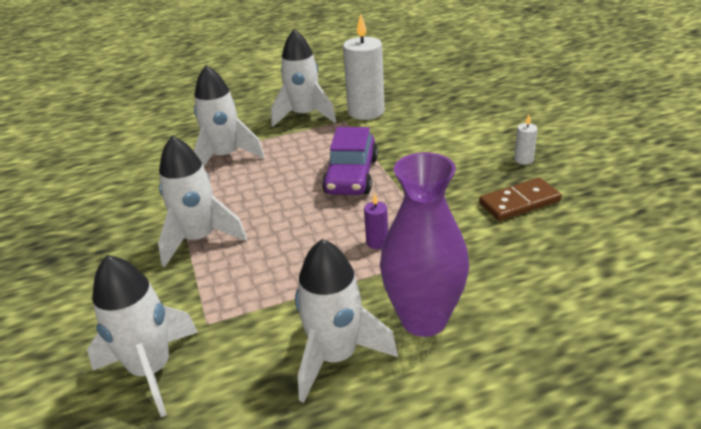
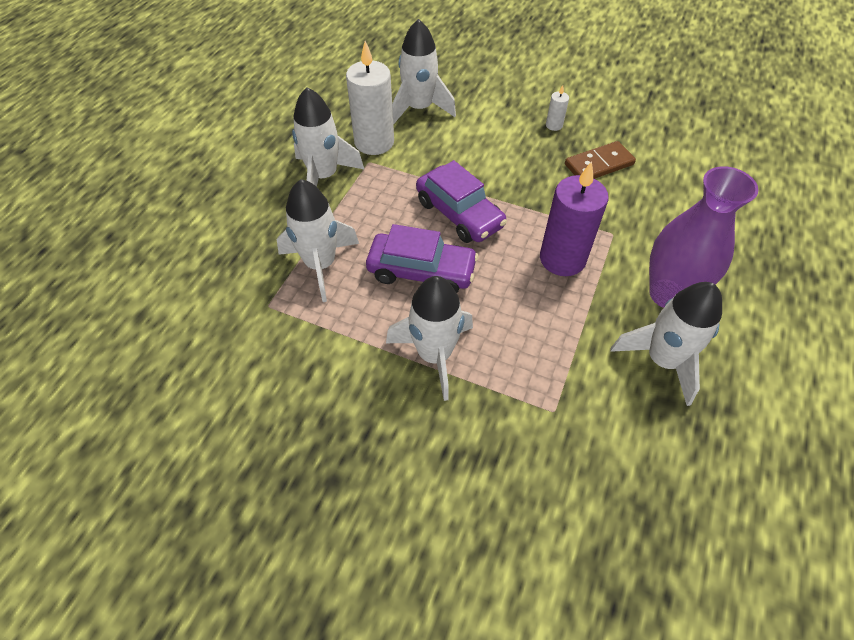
camera: 50 degrees left, 20 degrees up
(151, 370) = (577, 476): white rocket -> white rocket (419, 109)
(272, 192) = (421, 271): none -> purple car
(377, 242) = (562, 259): purple candle -> purple candle, size x2.27
(519, 202) = (599, 164): brown domino -> brown domino turned 45 degrees clockwise

